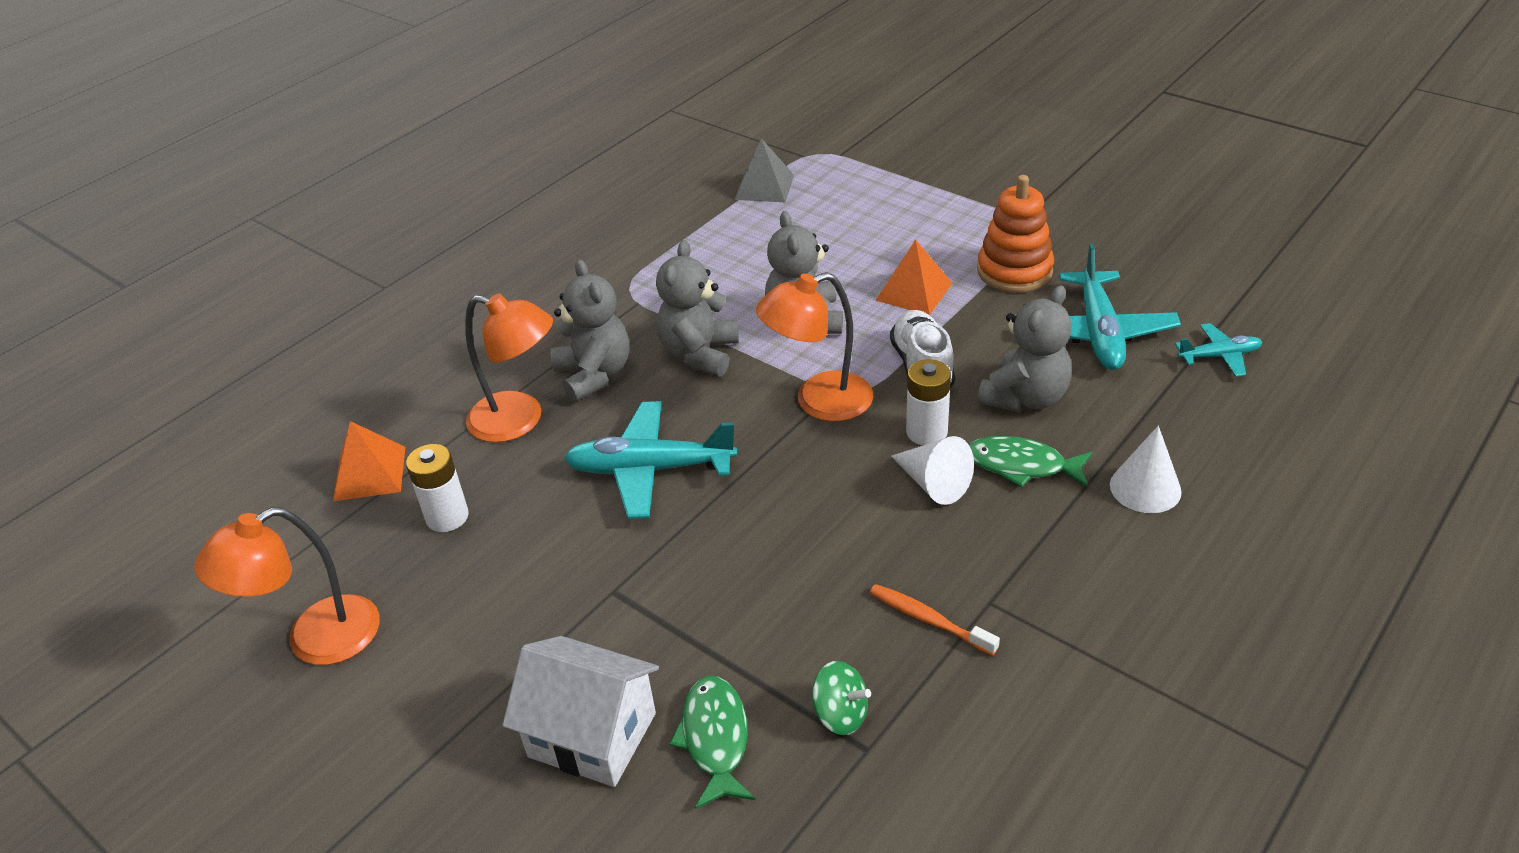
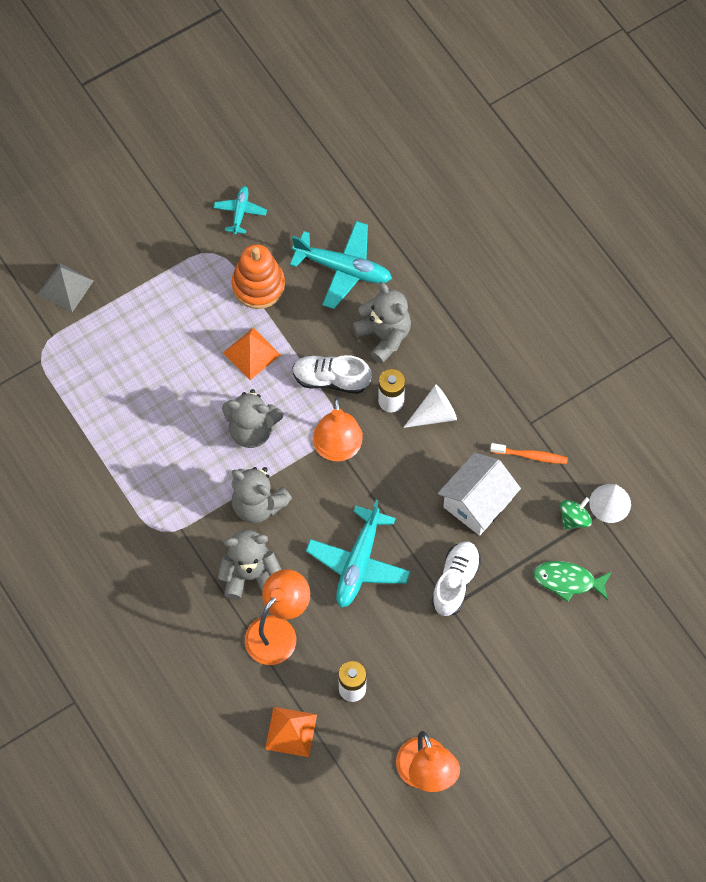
camera: 75 degrees left, 25 degrees up
(592, 735) = (545, 638): white house -> white house (477, 503)
(658, 586) = (455, 582): none -> white shoe
(764, 187) = (71, 402): grey pyramid -> grey pyramid (65, 287)
(929, 620) = (531, 456): orange toothbrush -> orange toothbrush turned 135 degrees counterclockwise
(1021, 466) = (439, 363): green fish -> none
(1145, 488) = (481, 311): white cone -> white cone (610, 503)
(1219, 356) = (393, 218): turquoise plane -> turquoise plane (240, 212)

